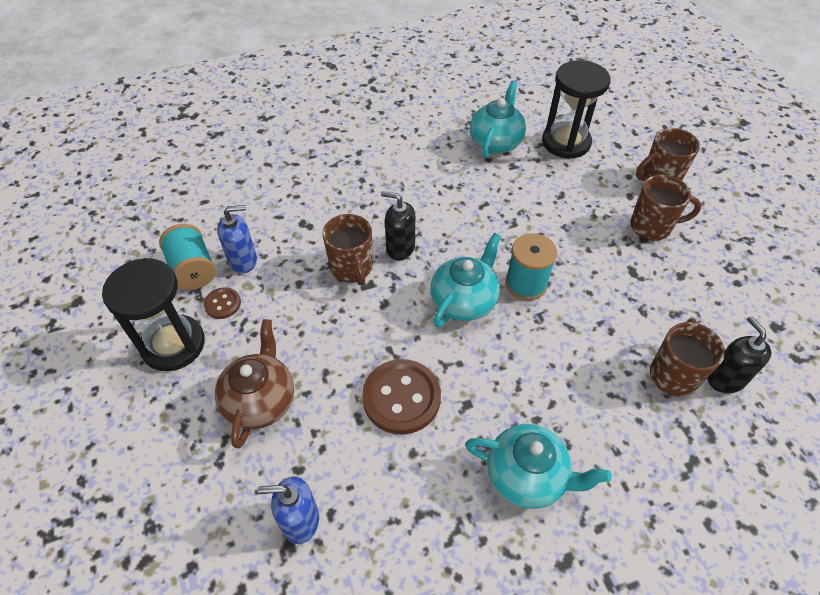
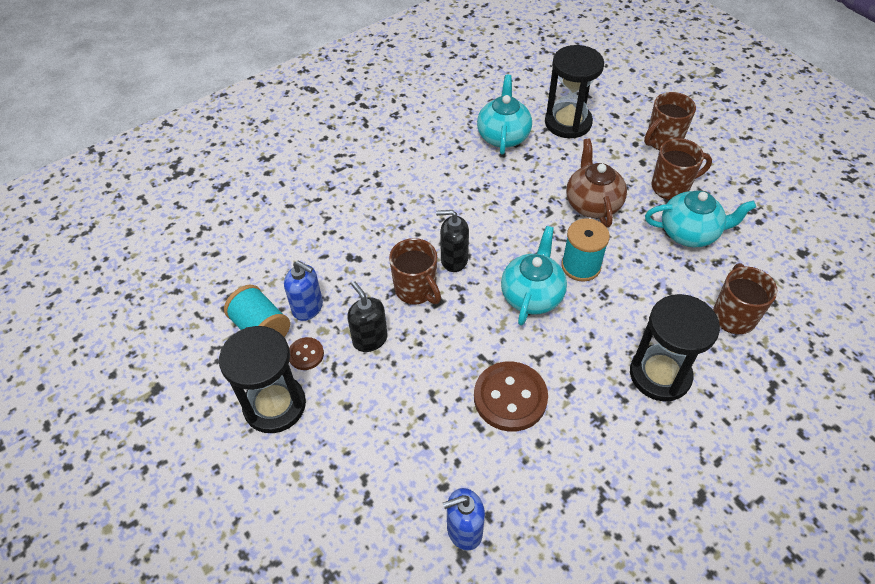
camera: 15 degrees left, 0 degrees up
(243, 261) = (308, 308): blue soap dispenser -> blue soap dispenser turned 60 degrees clockwise
(260, 400) = (382, 435): brown teapot -> brown teapot (592, 204)
(527, 476) = (644, 436): turquoise teapot -> turquoise teapot (689, 233)
(569, 416) = (660, 374): none -> black hourglass
(725, 379) = (776, 309): black soap dispenser -> black soap dispenser (370, 339)

